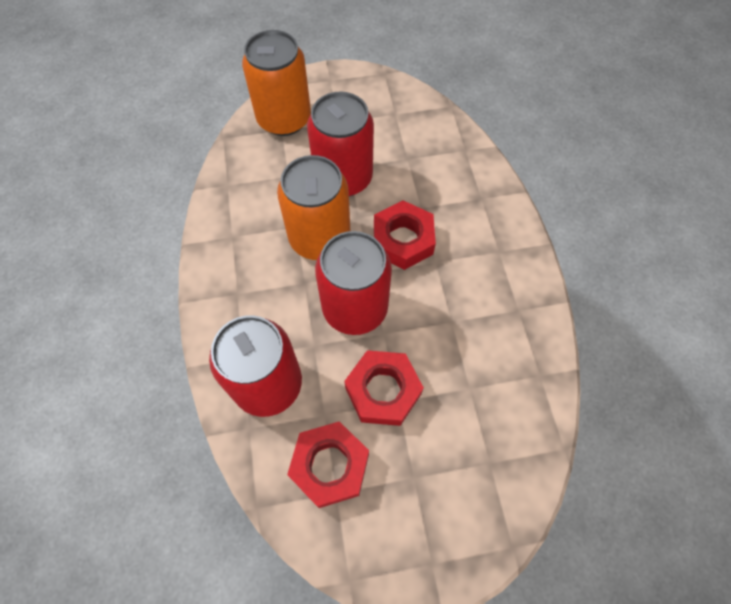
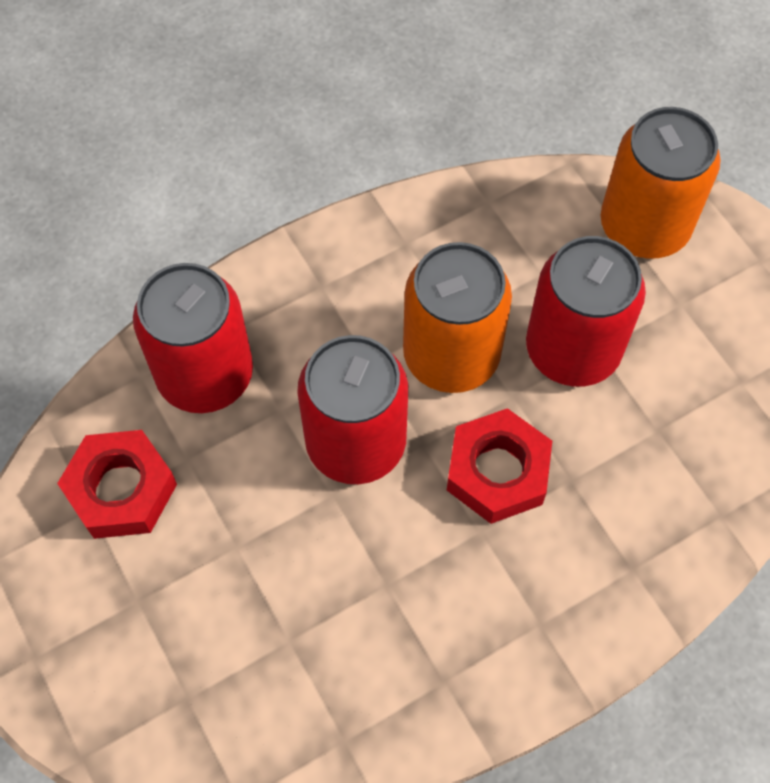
camera: 70 degrees right, 0 degrees up
(383, 391) = (244, 522): red nut -> none

